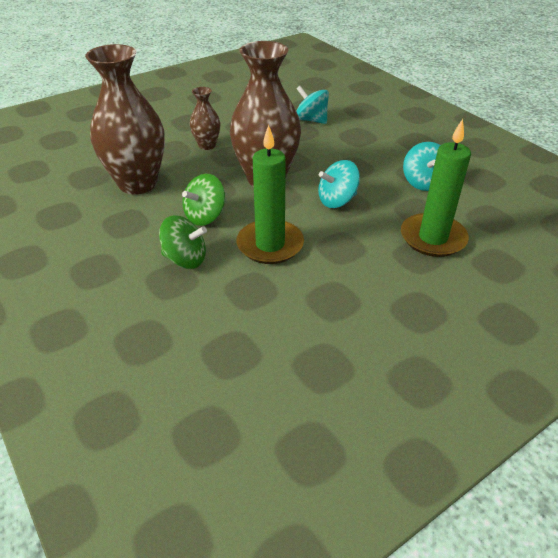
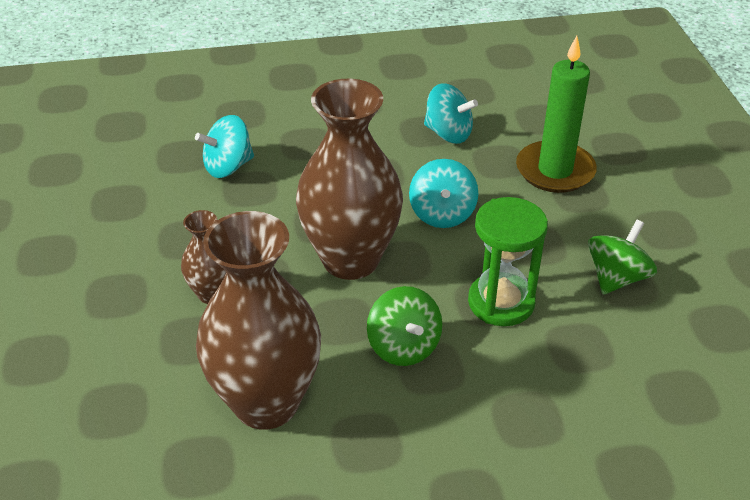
camera: 65 degrees left, 0 degrees up
(185, 259) = (491, 393): green spinning top -> green spinning top (616, 278)
(270, 245) = (501, 302): green candle -> green hourglass

